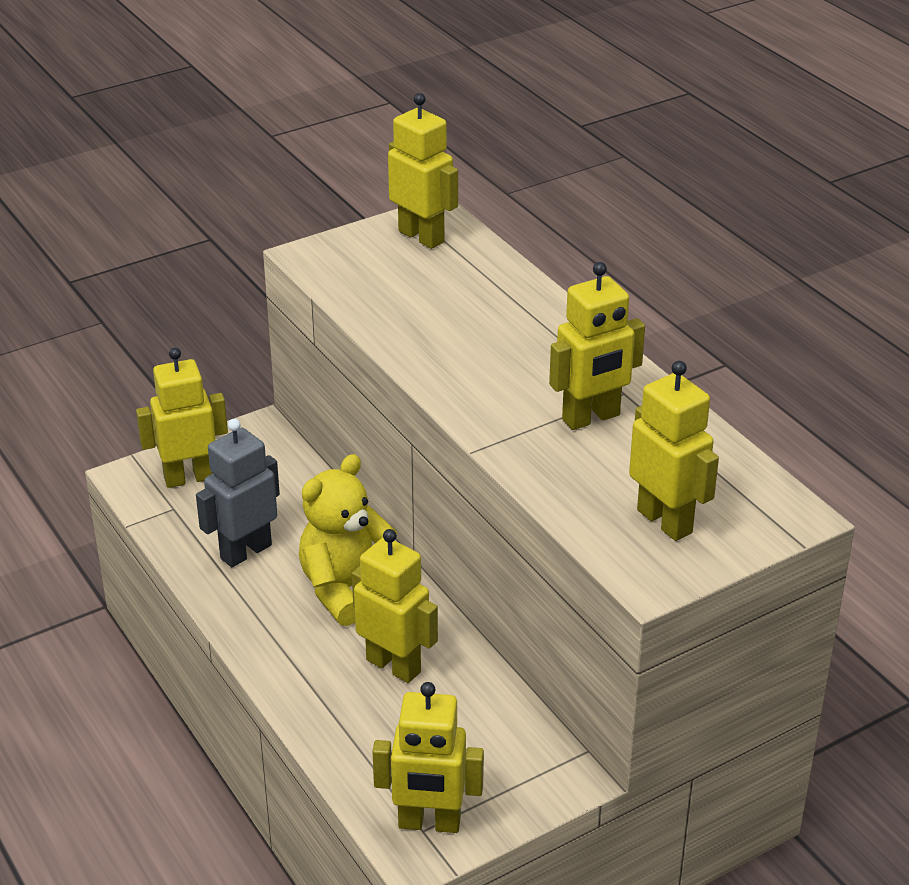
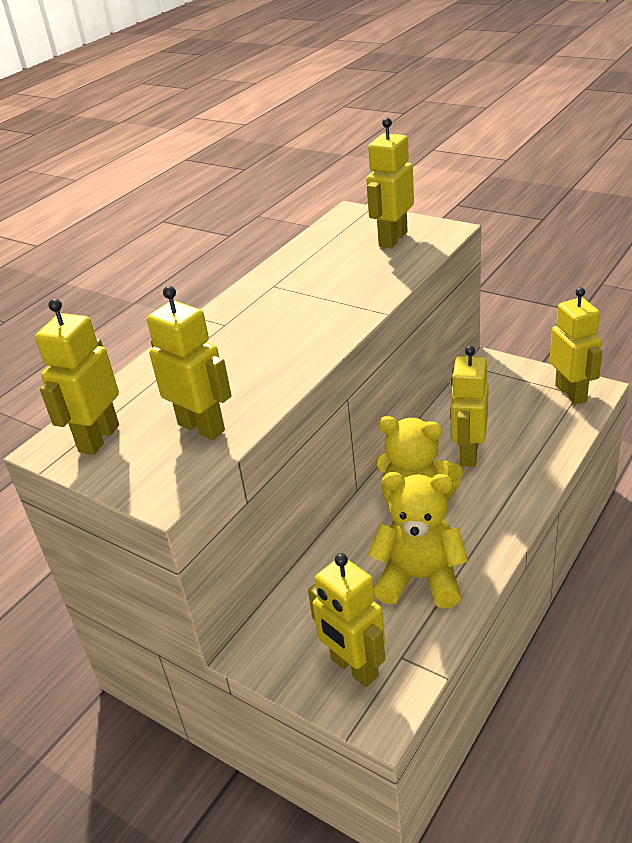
camera: 110 degrees left, 0 degrees up
(245, 551) = (420, 578): grey robot -> yellow teddy bear
(591, 418) = (312, 286): yellow robot -> yellow robot (202, 427)

